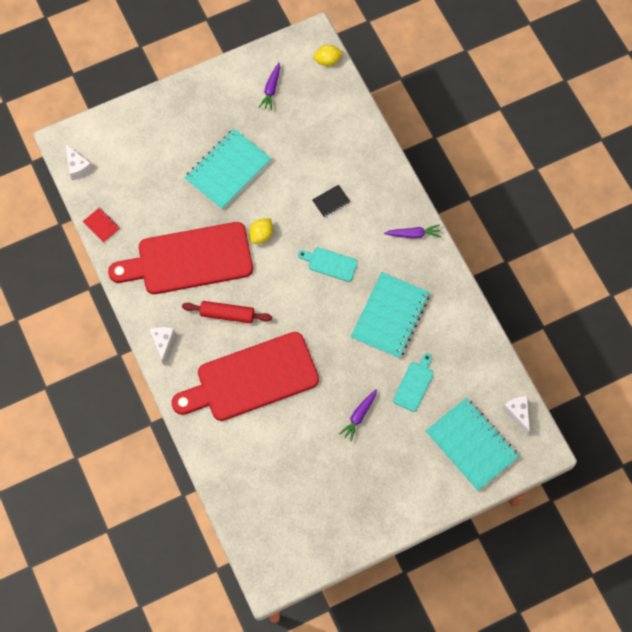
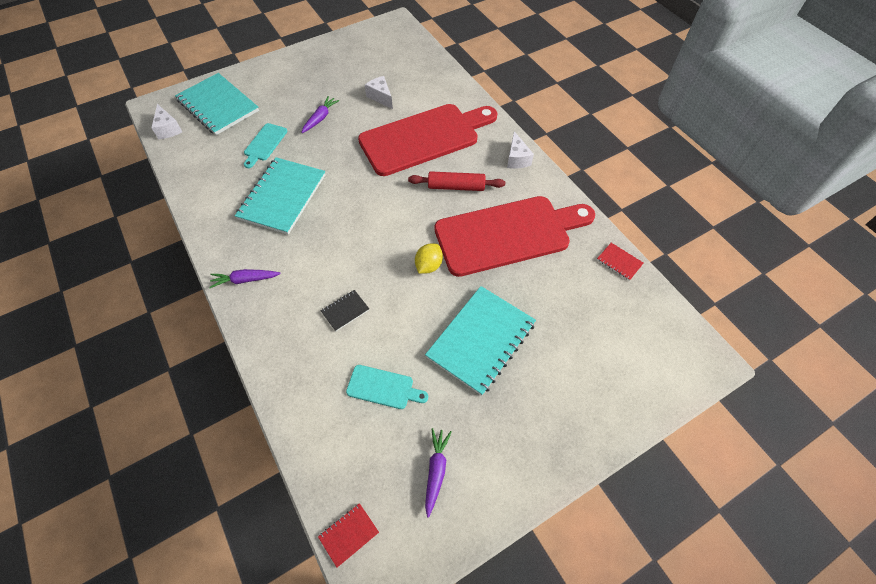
camera: 175 degrees right, 10 degrees down
(77, 167) = (676, 329): white cheese -> white cheese (381, 97)
(327, 60) = (349, 534): yellow lemon -> red notebook
(330, 264) = (347, 241): turquoise cutting board -> turquoise cutting board (383, 387)

